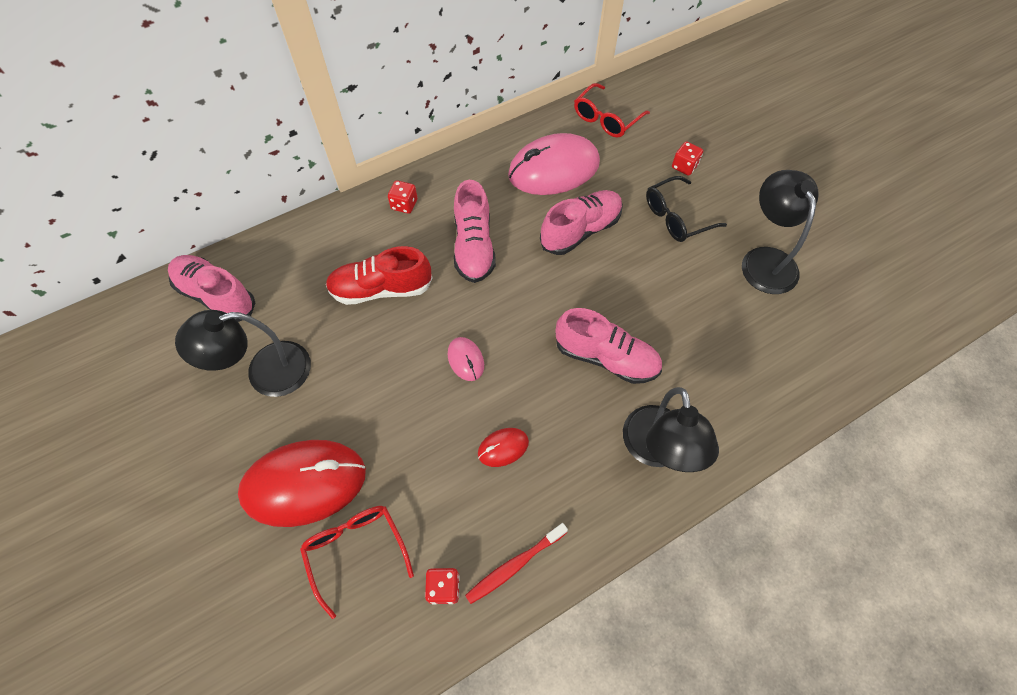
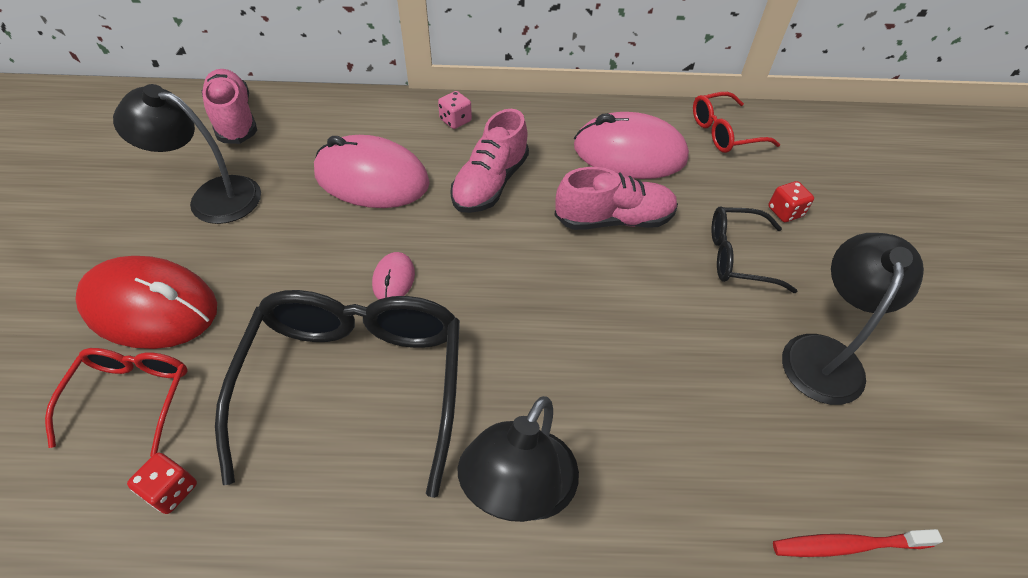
camera: 30 degrees right, 10 degrees down
(381, 289) = (372, 178): red shoe -> pink mouse
(404, 204) = (455, 120): red dice -> pink dice
(503, 448) = (356, 384): red mouse -> black glasses
(514, 565) = (259, 516): red toothbrush -> red toothbrush (847, 545)
(606, 358) = (542, 356): pink shoe -> none

